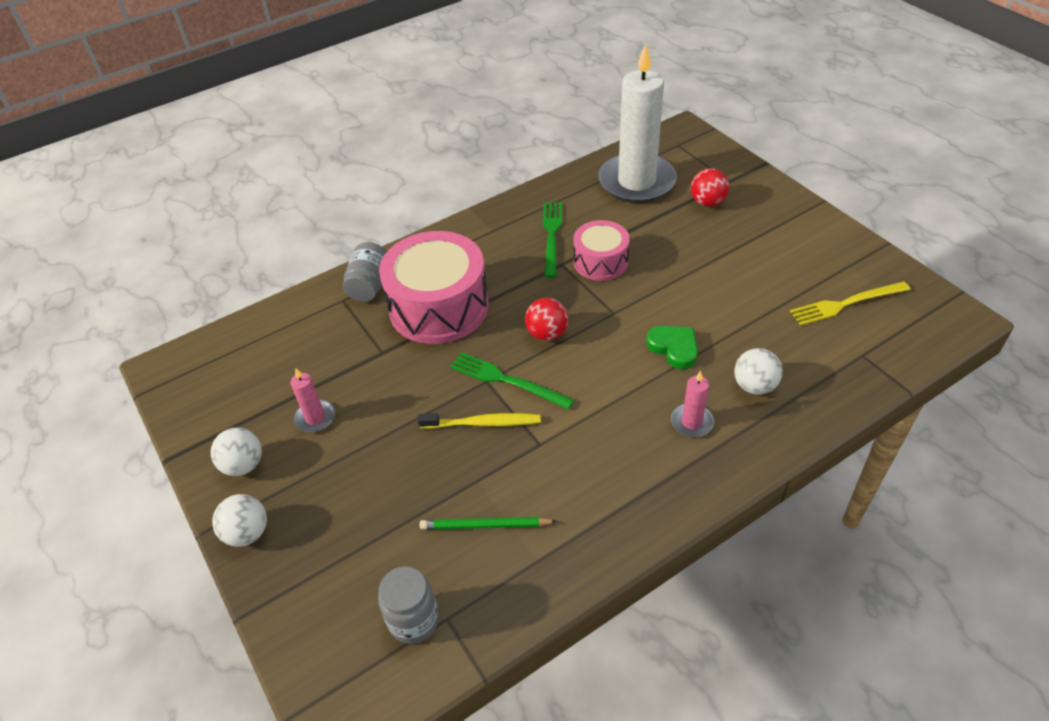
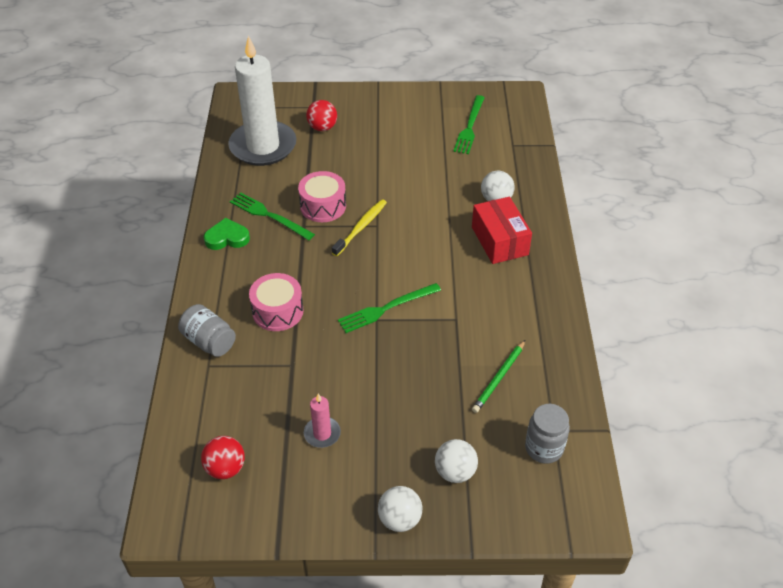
camera: 60 degrees left, 0 degrees up
(243, 465) = (330, 499): white ball -> white ball (455, 472)
(439, 307) = (277, 311): pink drum -> pink drum, size x0.57
(483, 423) = (413, 339): yellow toothbrush -> yellow toothbrush (361, 227)
(547, 334) = (363, 267): red ball -> red ball (225, 468)
(674, 348) = (434, 215): green heart -> green heart (227, 238)
(691, 422) = (499, 241): pink candle -> red box
(846, 303) = (470, 126): yellow fork -> green fork

